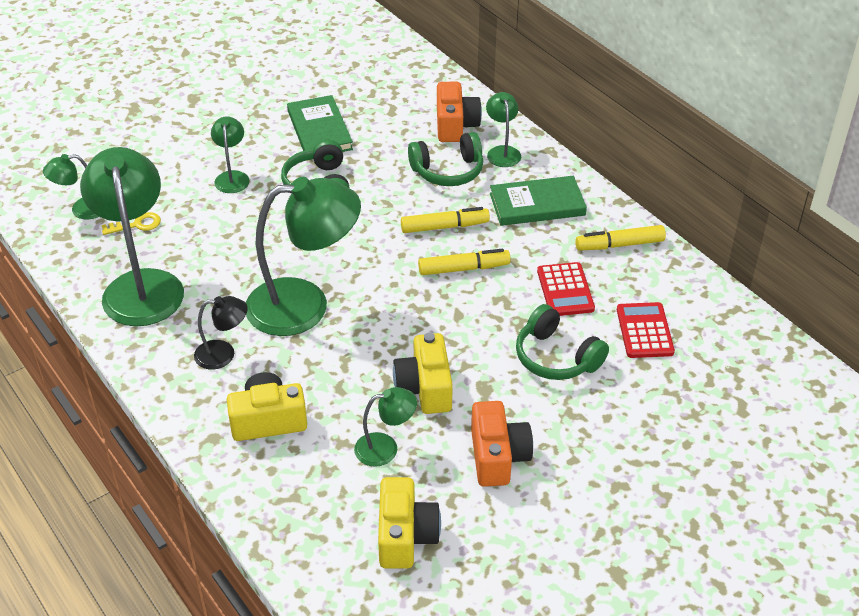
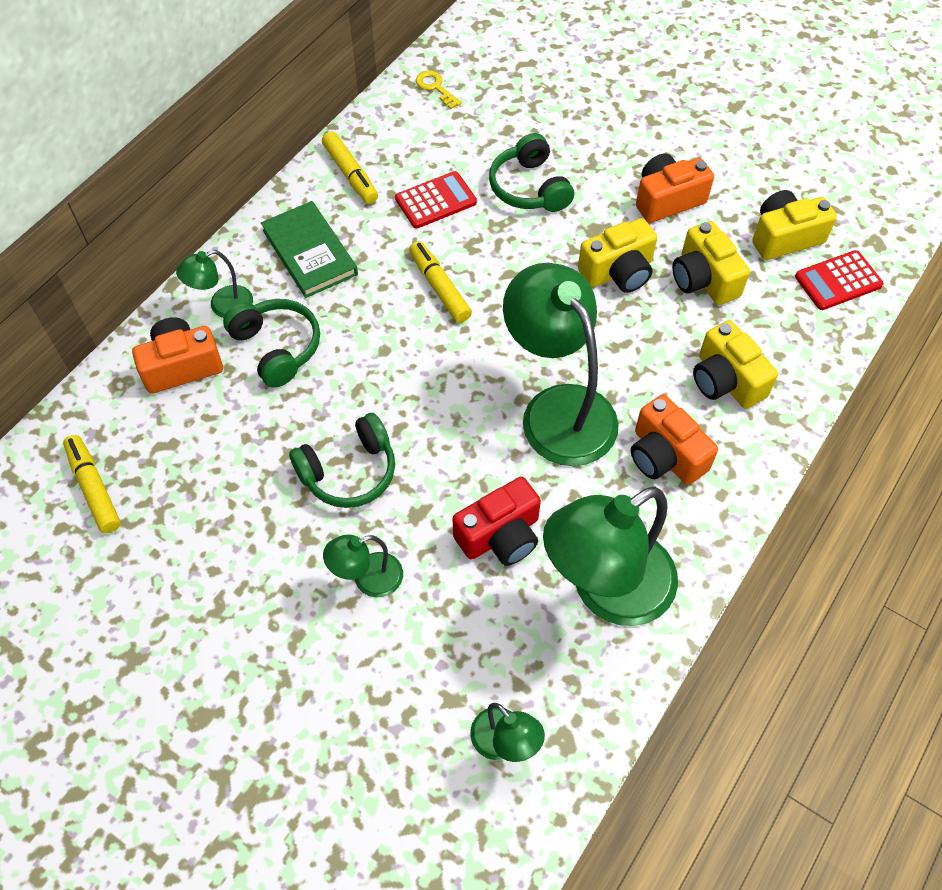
camera: 110 degrees left, 15 degrees up
(136, 225) = (505, 652): yellow key -> yellow key (435, 87)
(220, 245) = (500, 535): none -> red camera
(223, 354) = (665, 456): black lamp -> orange camera
(320, 130) = (234, 513): green book -> none
(385, 448) = (704, 279): green lamp -> yellow camera
(444, 227) = (378, 323): yellow marker -> yellow marker (94, 488)
(556, 357) = (529, 188): green headphones -> green headphones turned 135 degrees clockwise
(644, 331) = (465, 135): red calculator -> red calculator (838, 281)

